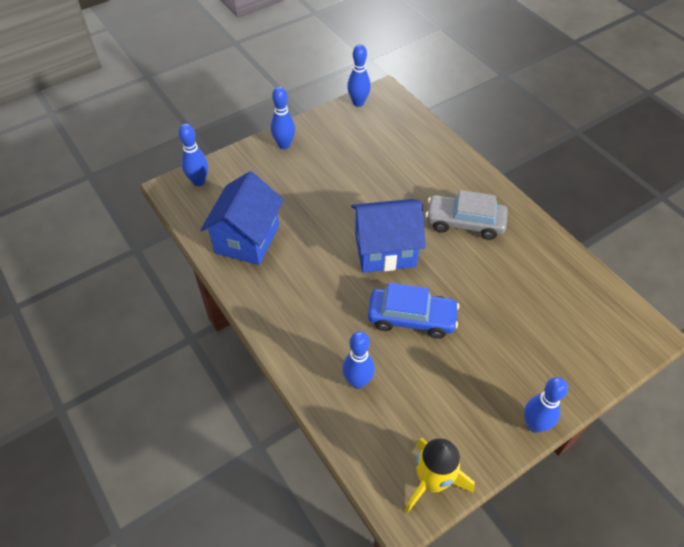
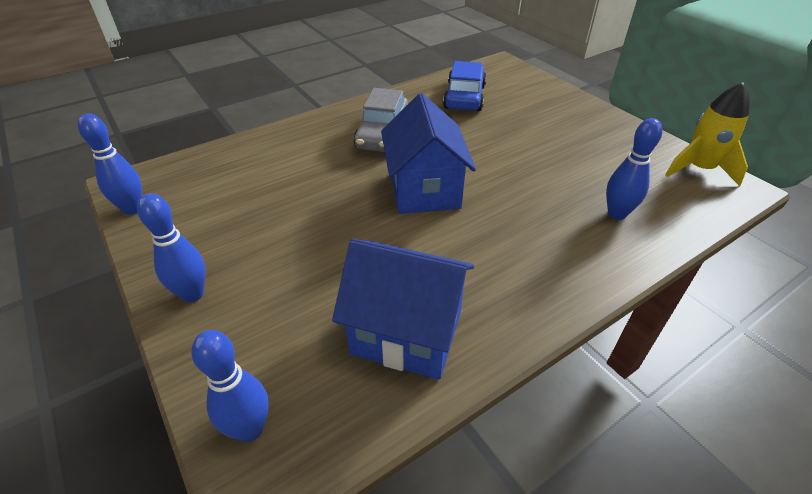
camera: 90 degrees left, 10 degrees down
(411, 318) = (519, 174): blue car -> blue car (464, 97)
(534, 425) = (611, 116): blue bowling pin -> none

